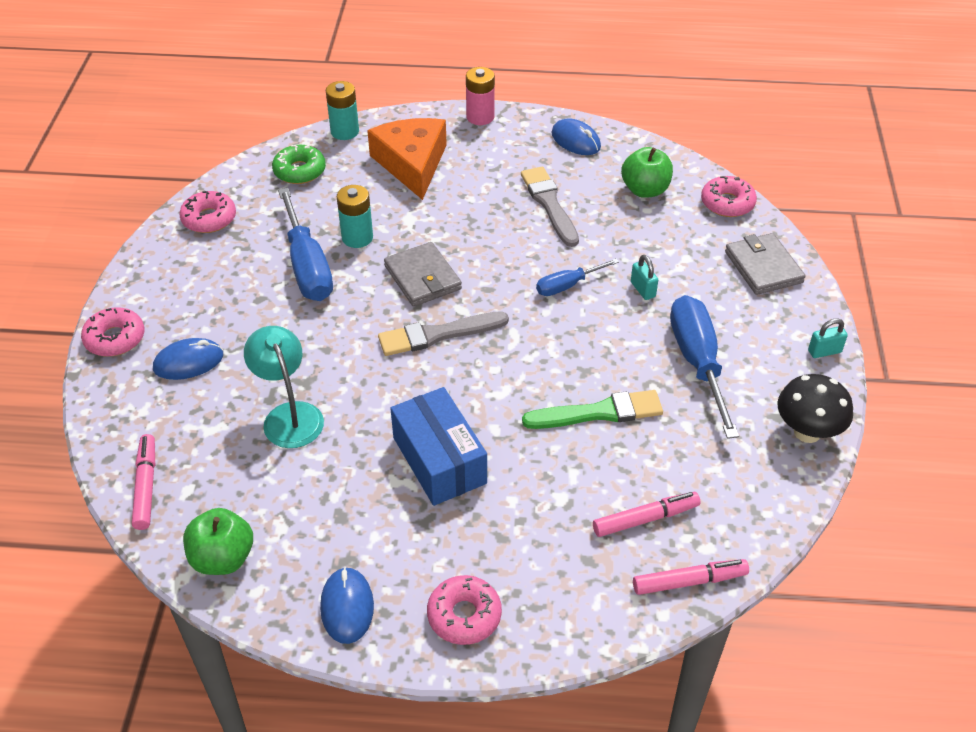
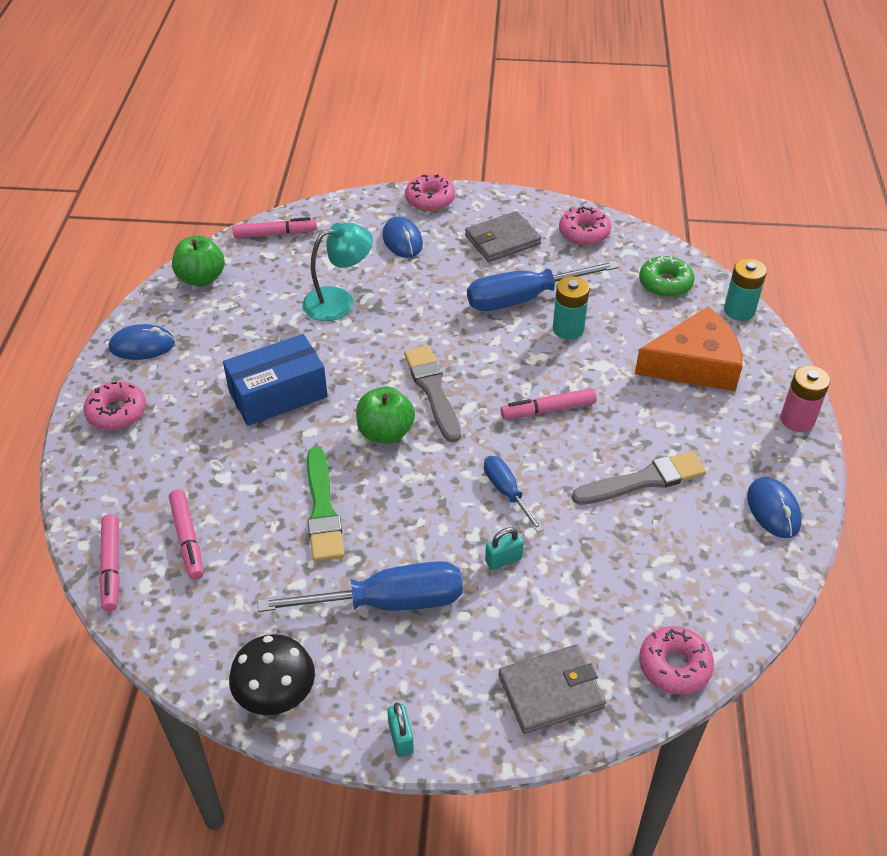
camera: 90 degrees right, 0 degrees up
(422, 278) = (512, 377): grey wallet -> grey wallet (502, 240)
(466, 256) = (548, 410): none -> pink marker
(576, 140) = (773, 510): blue mouse -> blue mouse turned 60 degrees counterclockwise
(645, 190) = (686, 576): green apple -> green apple (385, 432)

